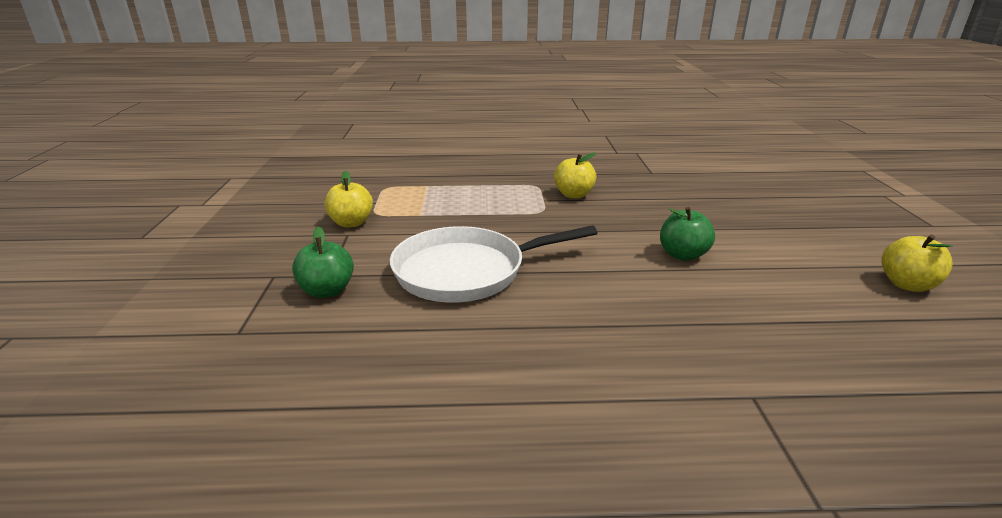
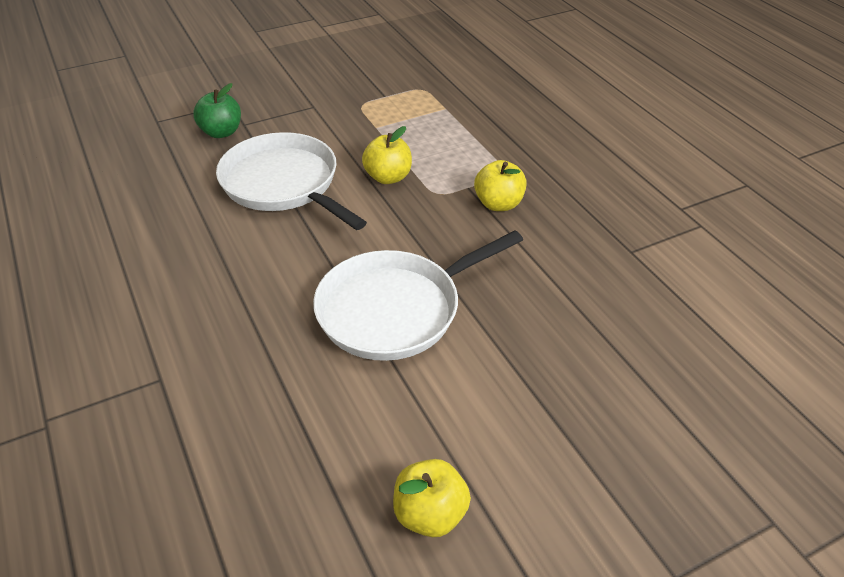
camera: 65 degrees right, 15 degrees up
(351, 223) = (334, 100): yellow apple -> yellow apple (388, 177)
(682, 255) = (395, 310): green apple -> white pan

